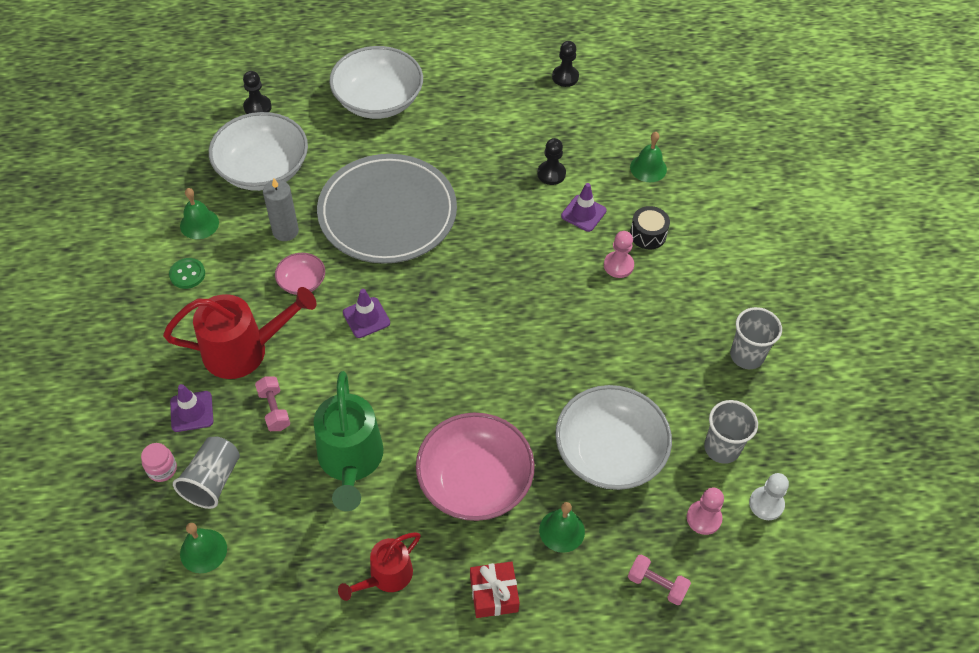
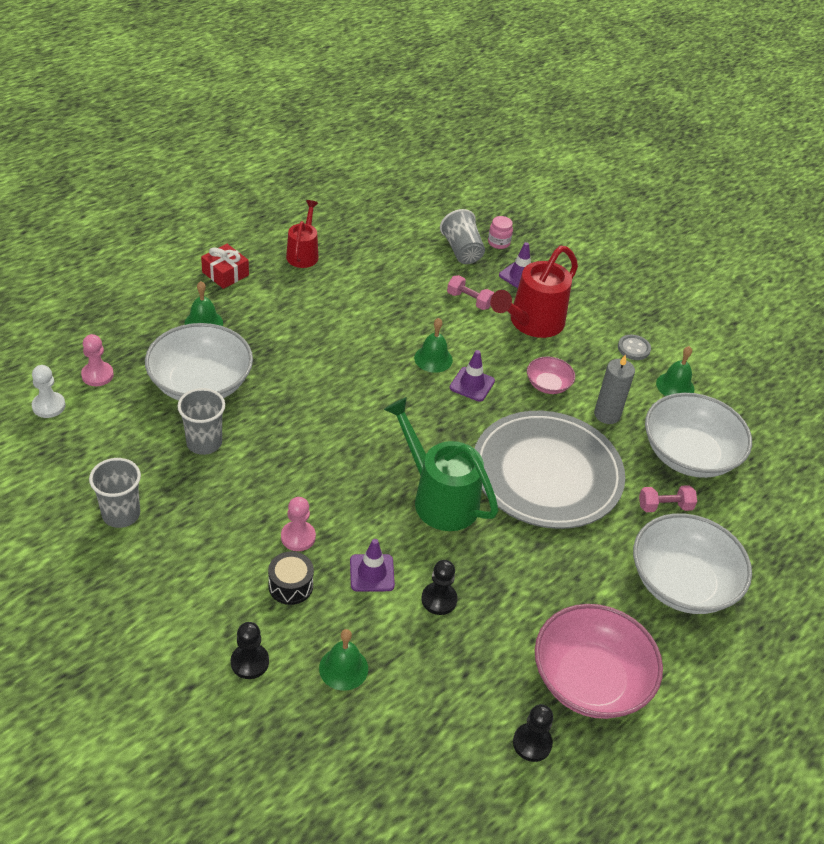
camera: 140 degrees right, 10 degrees down
(187, 274) = (633, 348): green button -> grey button
(203, 551) = (426, 220): green bell -> green bell (433, 359)
(257, 107) = (771, 509): black pawn -> black pawn (249, 662)
(351, 462) = (386, 296): green watering can -> green watering can (438, 497)
(474, 481) = (289, 323): pink bowl -> pink bowl (590, 680)
(657, 584) = (112, 323): pink dumbbell -> pink dumbbell (664, 506)
(722, 448) = (107, 428): grey cup -> grey cup (204, 443)

